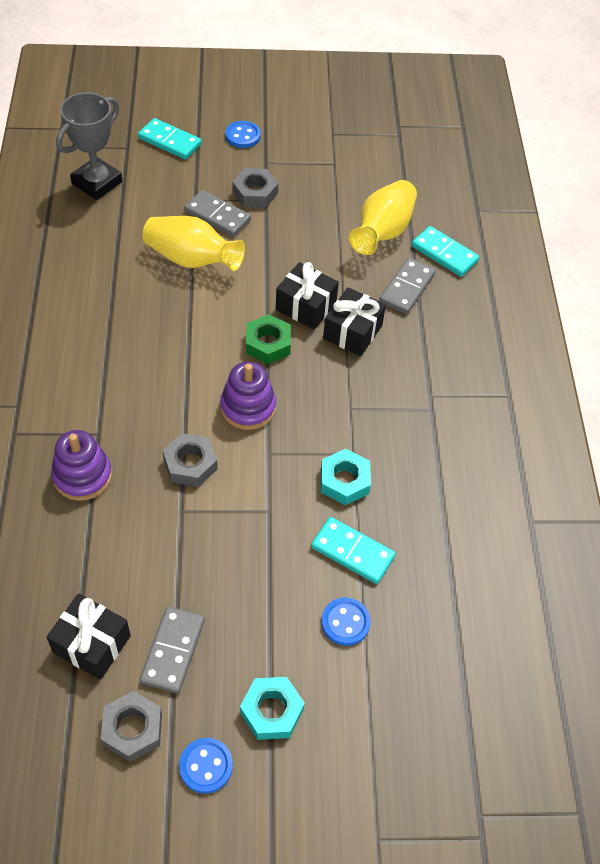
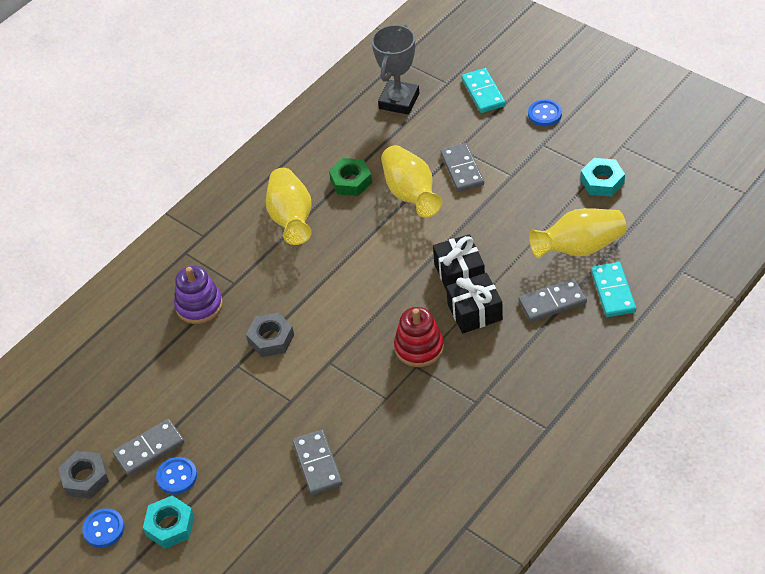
camera: 50 degrees right, 5 degrees down
(91, 644) = (109, 413): black gift -> none
(96, 340) = (291, 218): none -> yellow vase
(97, 183) = (399, 101): grey trophy -> grey trophy turned 60 degrees counterclockwise
(248, 407) = (345, 323): purple stacking toy -> none
(255, 193) = (508, 165): grey nut -> none
(268, 344) = (404, 286): green nut -> green nut (351, 181)
(336, 390) = (419, 347): none -> red stacking toy
(344, 481) = (360, 414): turquoise nut -> turquoise nut (602, 181)
(345, 622) = (267, 505): blue button -> blue button (177, 477)
(352, 552) = (317, 464): turquoise domino -> grey domino

